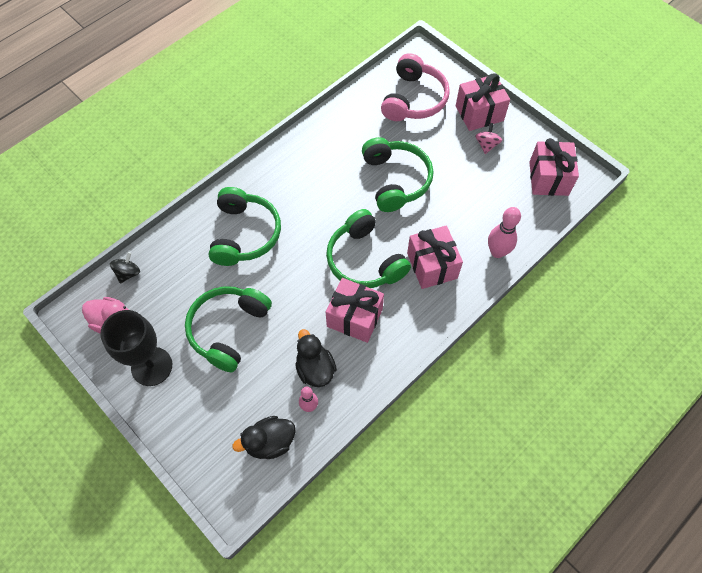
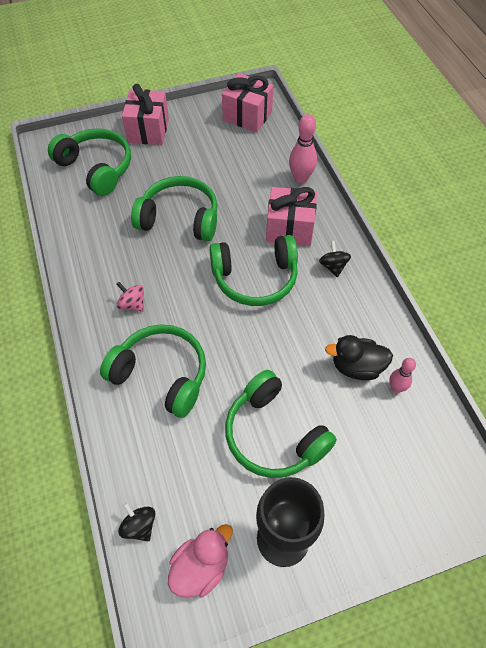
camera: 65 degrees left, 5 degrees down
(270, 442) = (423, 440): black duck -> none
(354, 317) = (315, 311): pink gift -> none
(409, 315) = (333, 266): none -> black spinning top
(414, 99) = (97, 168): pink headphones -> green headphones
(486, 145) = (186, 140): pink spinning top -> pink spinning top (132, 304)

